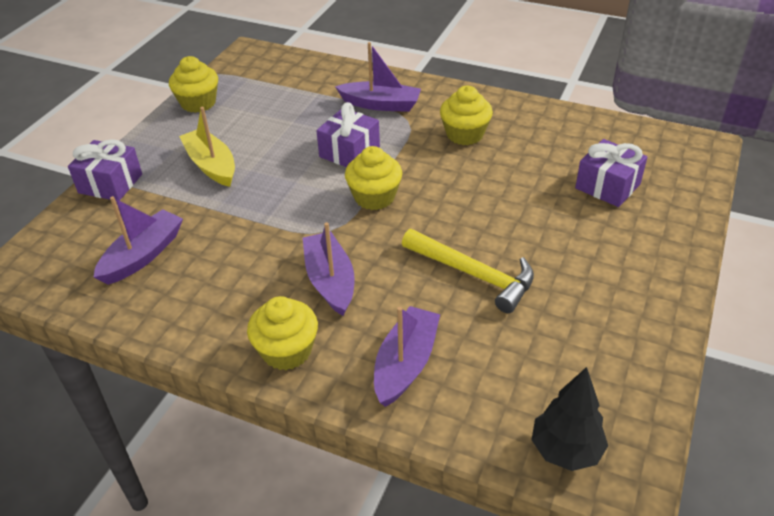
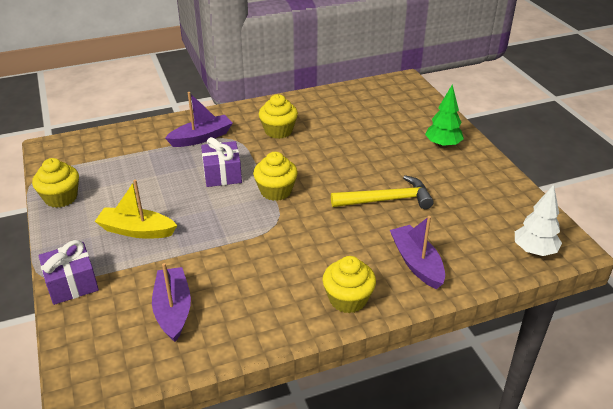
camera: 45 degrees left, 5 degrees down
(330, 281) = (317, 249): purple boat -> none
(565, 450) = (534, 251): black tree -> white tree
(607, 186) = (389, 121): purple gift -> none
(636, 250) = (443, 145): none -> green tree

